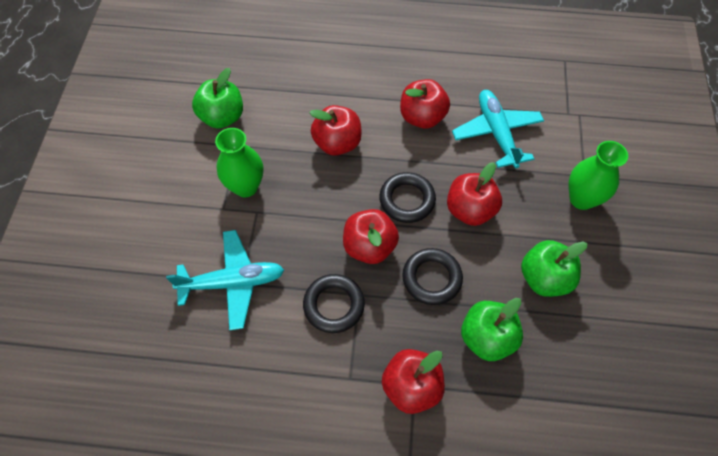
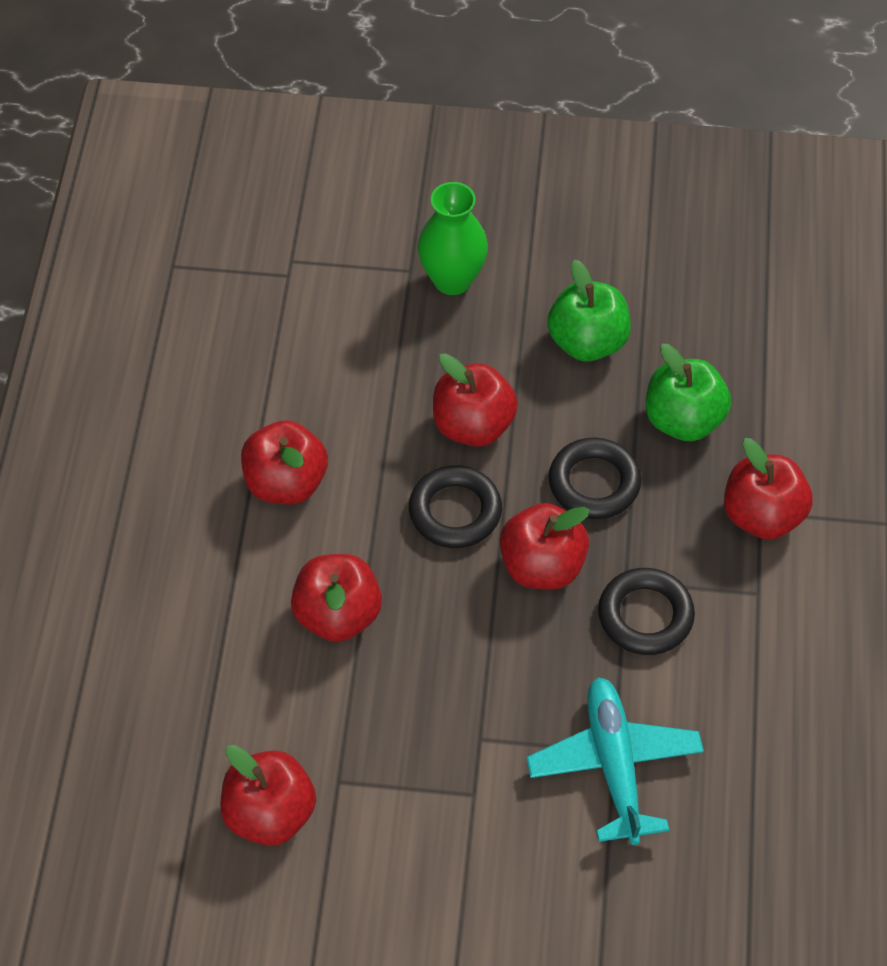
camera: 90 degrees left, 5 degrees down
(222, 117) = (270, 814): green apple -> red apple
(246, 186) = (428, 760): green vase -> none
(496, 133) = (324, 377): turquoise plane -> none

